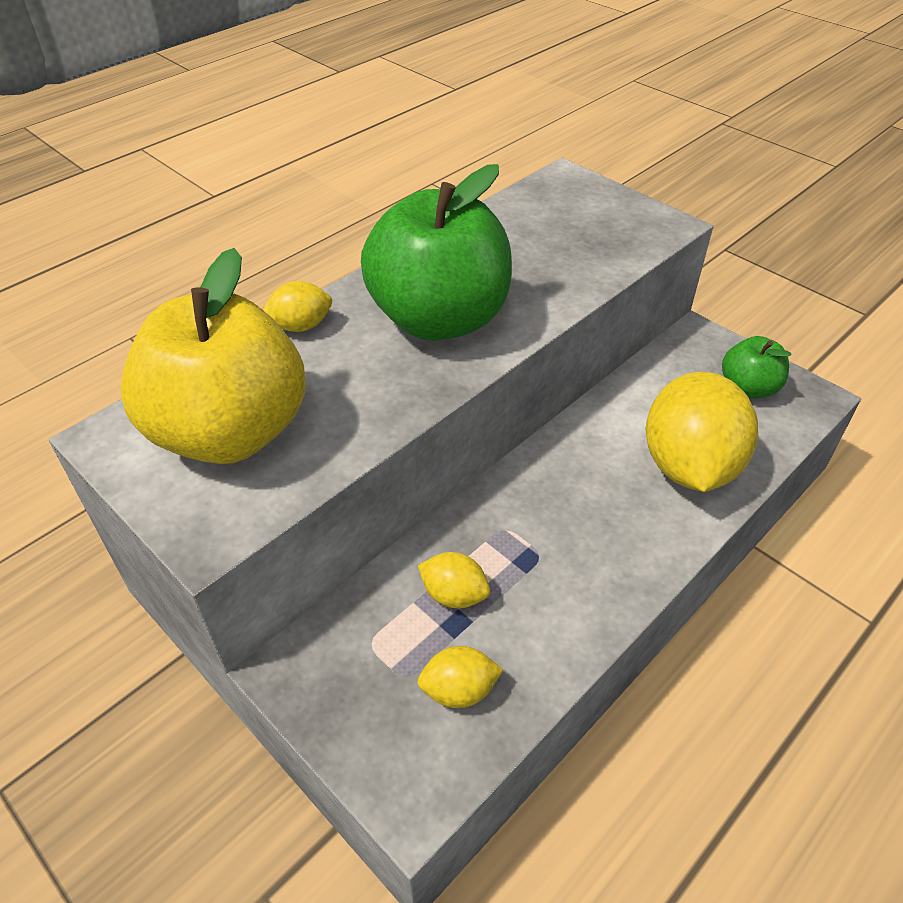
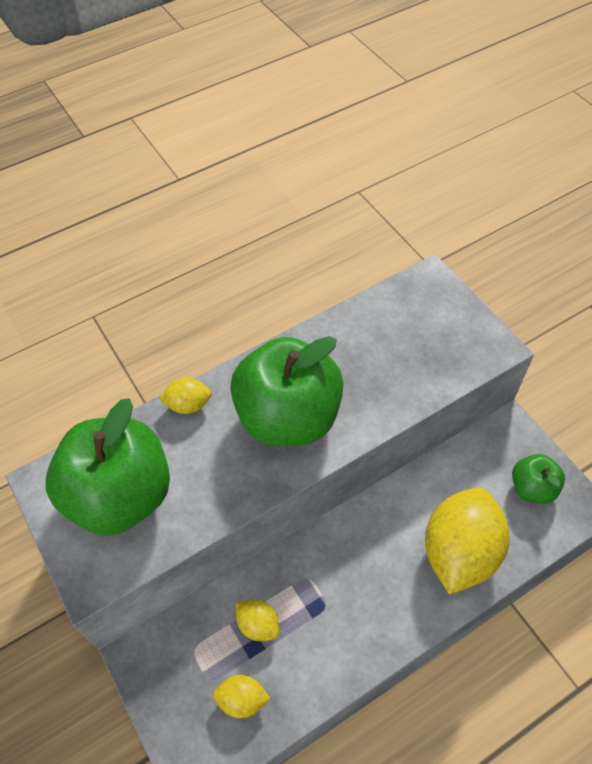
camera: 15 degrees right, 10 degrees up
(230, 432) = (120, 495): yellow apple -> green apple

